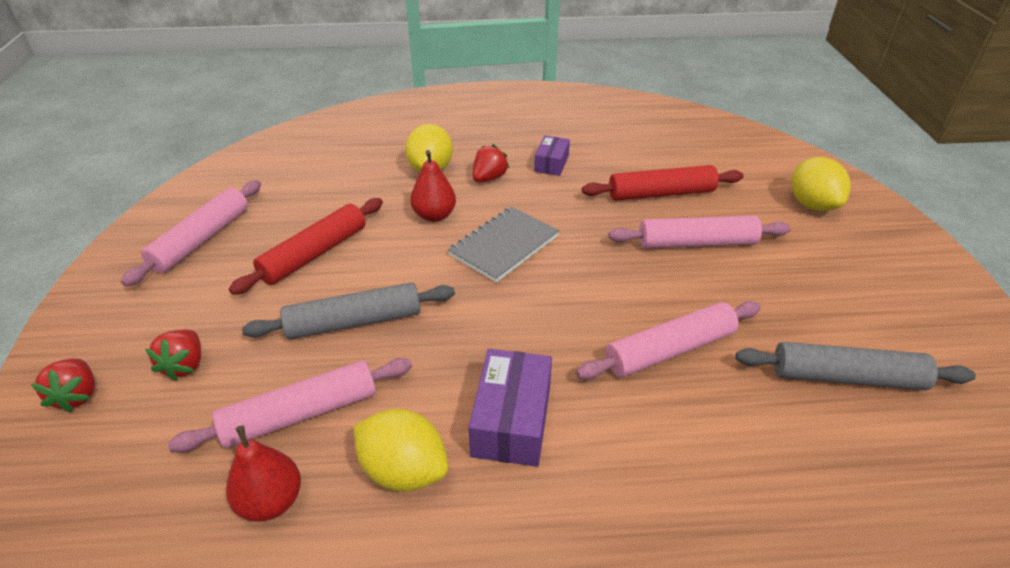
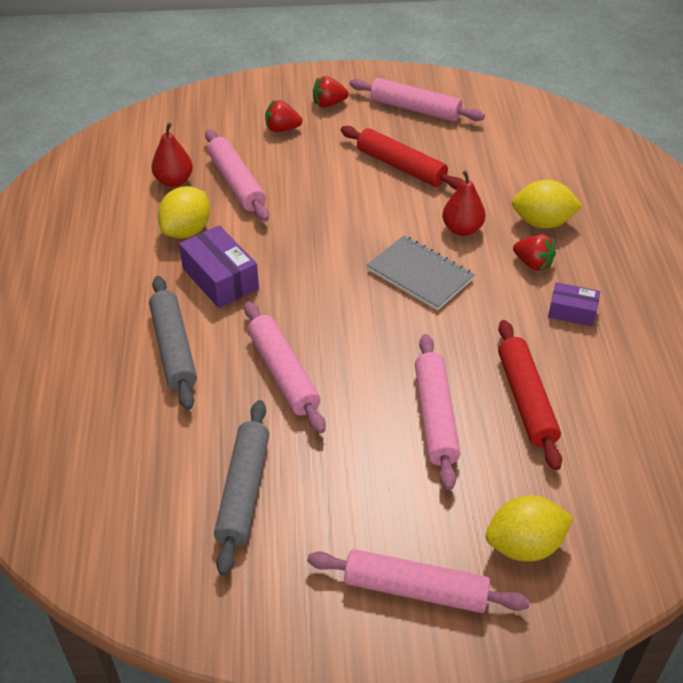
camera: 90 degrees right, 5 degrees up
(77, 395) = (260, 95): red strawberry -> red strawberry (329, 104)
(354, 322) = (321, 196): grey rolling pin -> grey rolling pin (173, 349)
(512, 420) = (220, 278): purple box -> purple box turned 45 degrees clockwise
(888, 260) = (415, 589): none -> pink rolling pin

